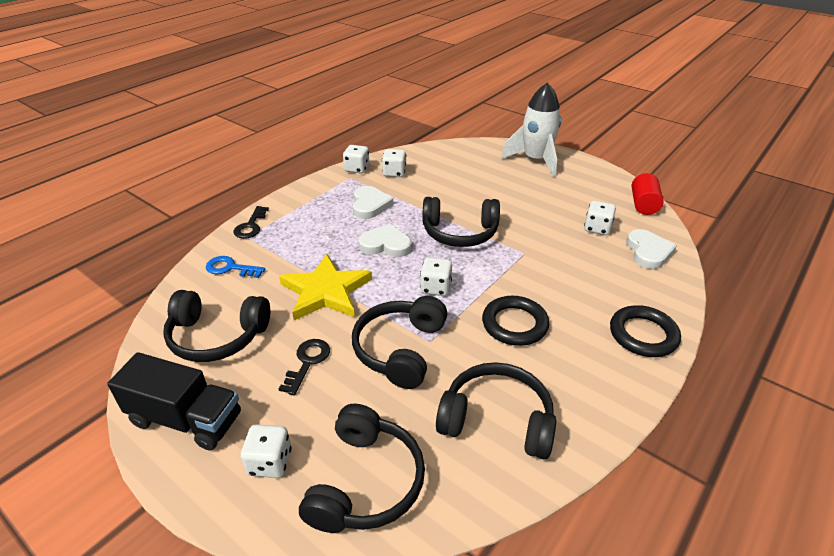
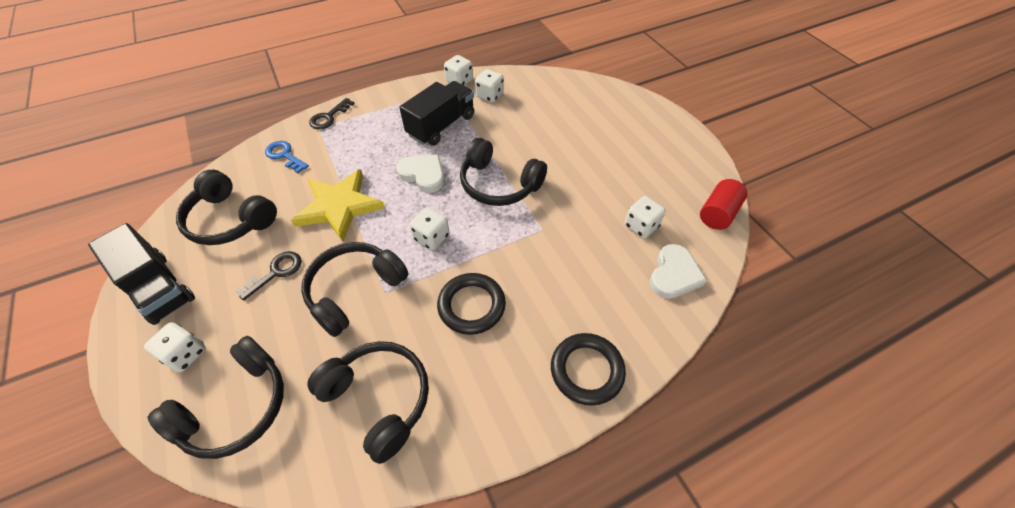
camera: 25 degrees right, 15 degrees up
(370, 205) = (441, 126): white heart -> black truck
(535, 160) = (641, 121): white rocket -> none

